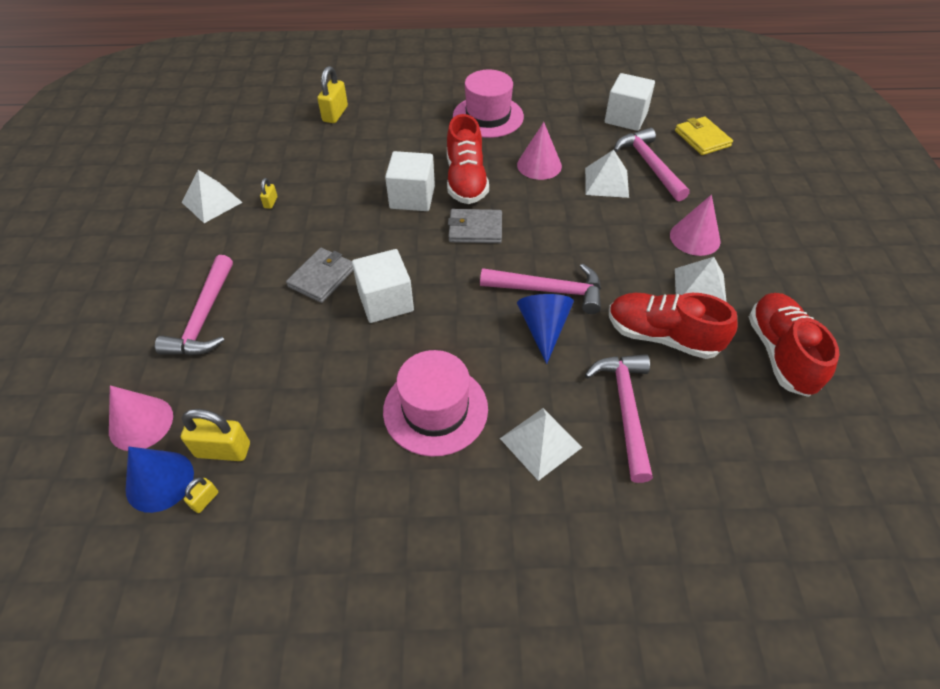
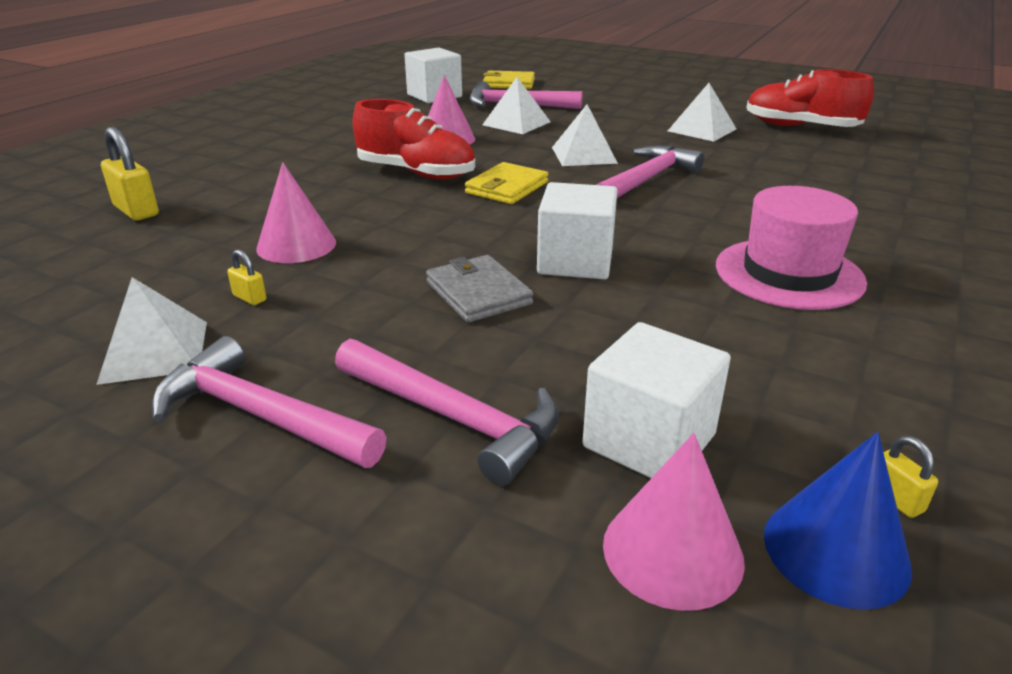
camera: 60 degrees left, 20 degrees down
(223, 450) = (788, 457): yellow padlock -> none
(412, 197) = (400, 205): white cube -> white cube (649, 441)
(475, 229) = (506, 188): grey wallet -> yellow wallet
(488, 116) = (323, 139): pink hat -> none
(540, 443) = (865, 233): white pyramid -> white pyramid (584, 155)
(543, 329) = (701, 194): blue cone -> none
(625, 409) = (836, 189): pink hammer -> pink hammer (259, 415)
(662, 336) = (751, 155): red shoe -> none
(695, 238) = (635, 116): pink cone -> pink cone (296, 245)

